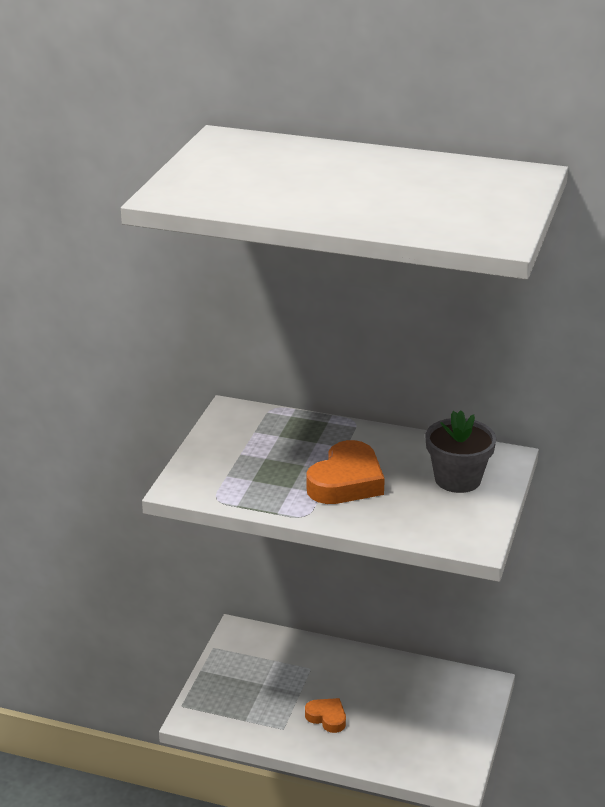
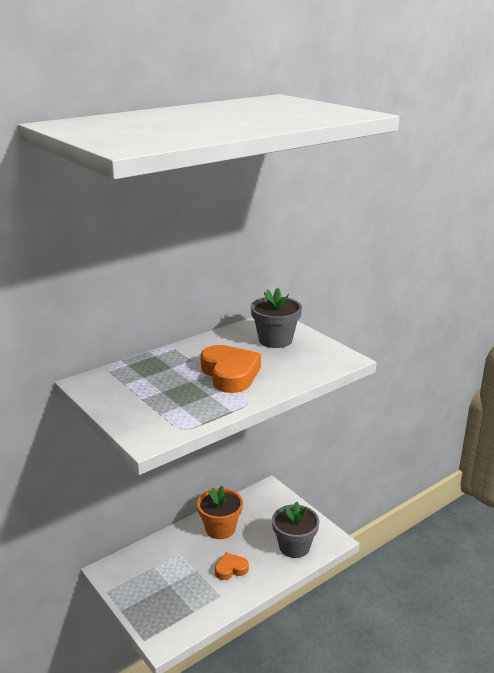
camera: 55 degrees left, 5 degrees down
(377, 678) = (220, 528): none -> orange flower pot
(412, 751) = (294, 546): none -> grey flower pot

